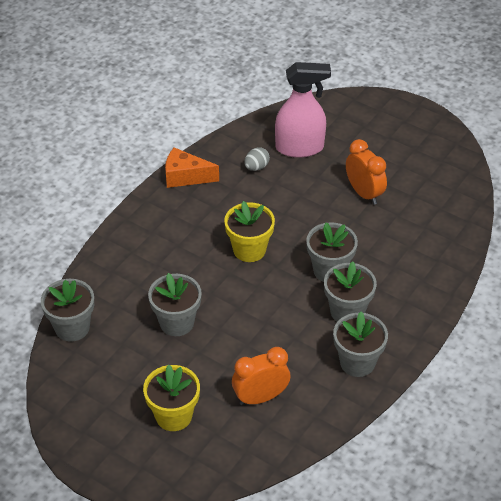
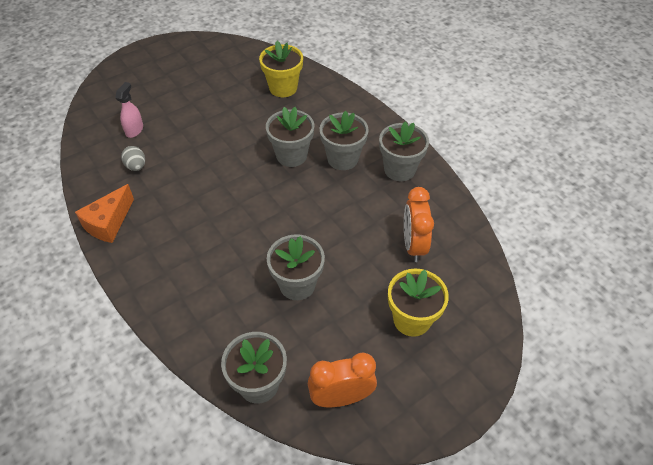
camera: 70 degrees left, 5 degrees up
(249, 250) = (236, 202): yellow flower pot -> yellow flower pot (283, 88)
(300, 148) = (134, 130): pink spray bottle -> pink spray bottle, size x0.50
(364, 193) = (218, 108): orange clock -> orange clock (341, 397)

